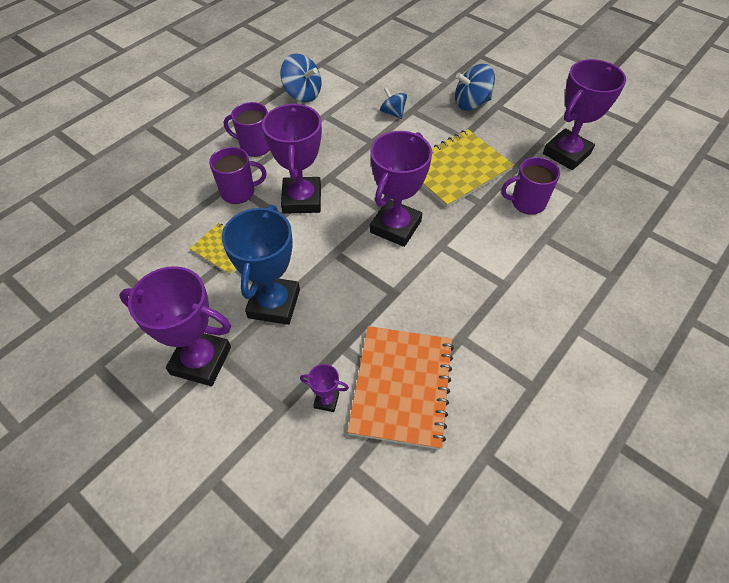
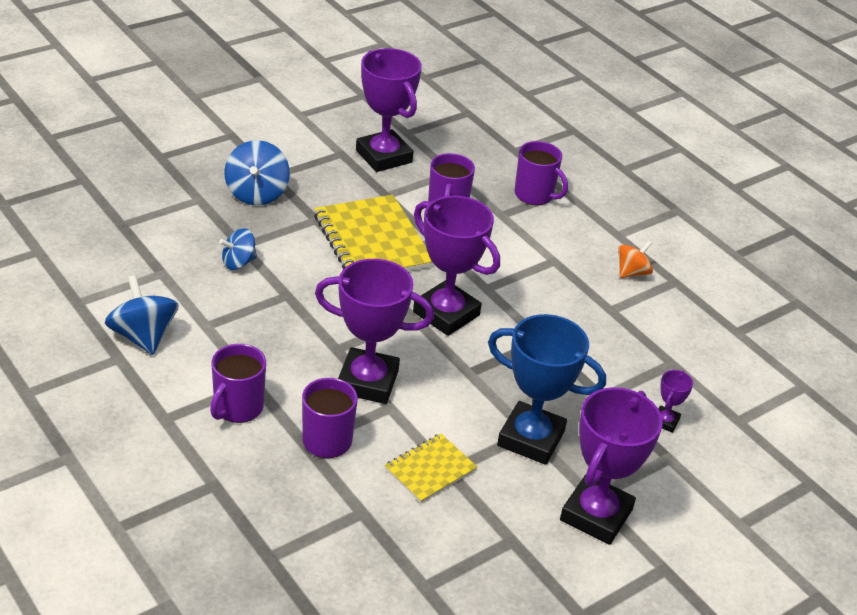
camera: 80 degrees left, 15 degrees down
(302, 94) = (143, 336): blue spinning top -> blue spinning top turned 75 degrees counterclockwise
(401, 386) = (659, 364): orange notebook -> none
(524, 347) = (632, 272): none -> orange spinning top
(589, 256) = (535, 195): none -> purple mug

